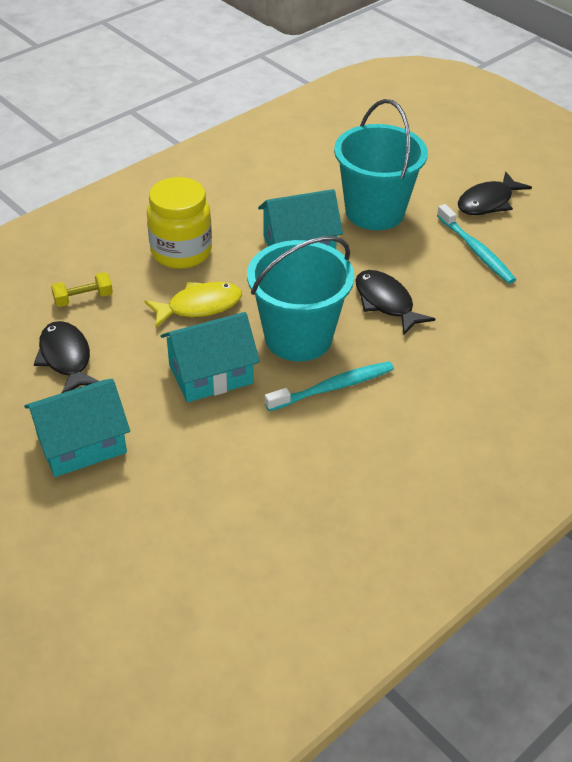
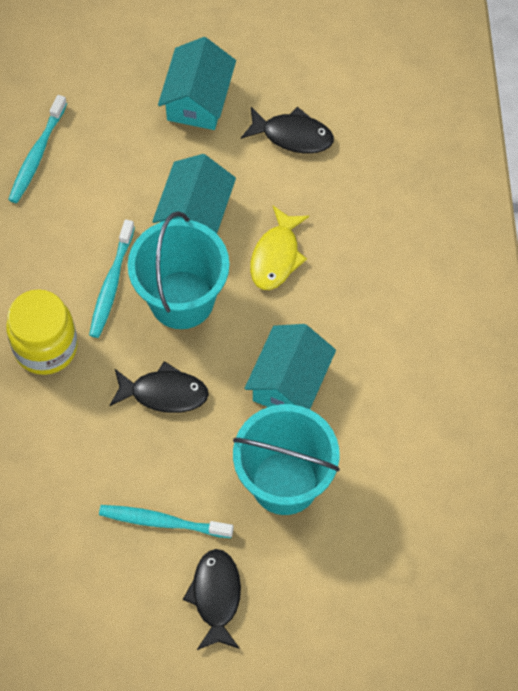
camera: 130 degrees right, 20 degrees up
(83, 298) = (354, 183): yellow dumbbell -> none
(181, 252) = (356, 287): yellow jar -> yellow jar (45, 347)
(260, 528) = (37, 155): none -> turquoise toothbrush

